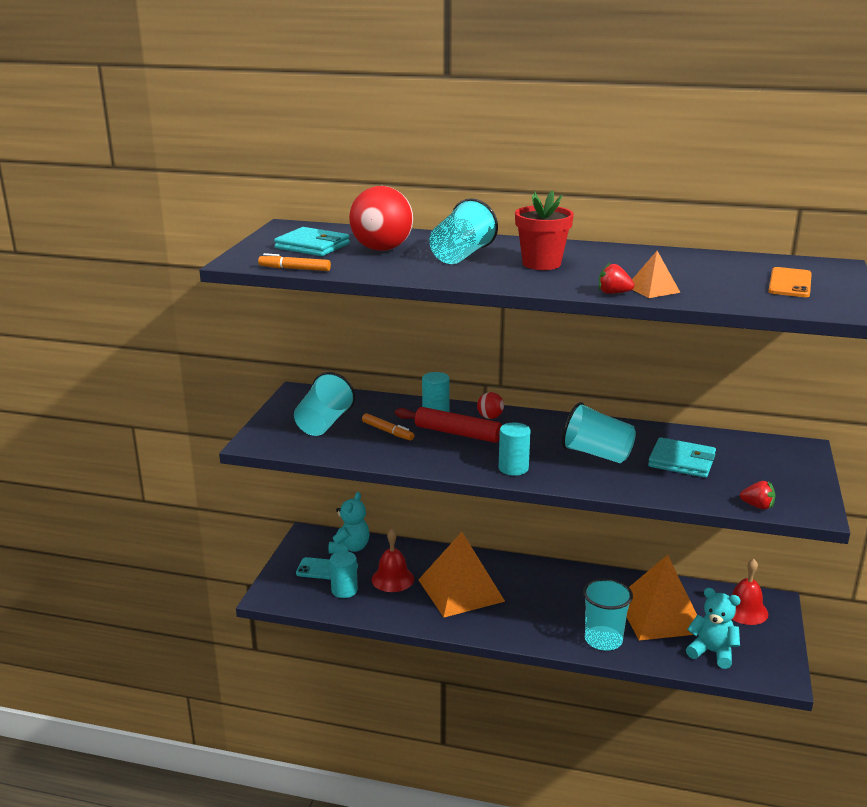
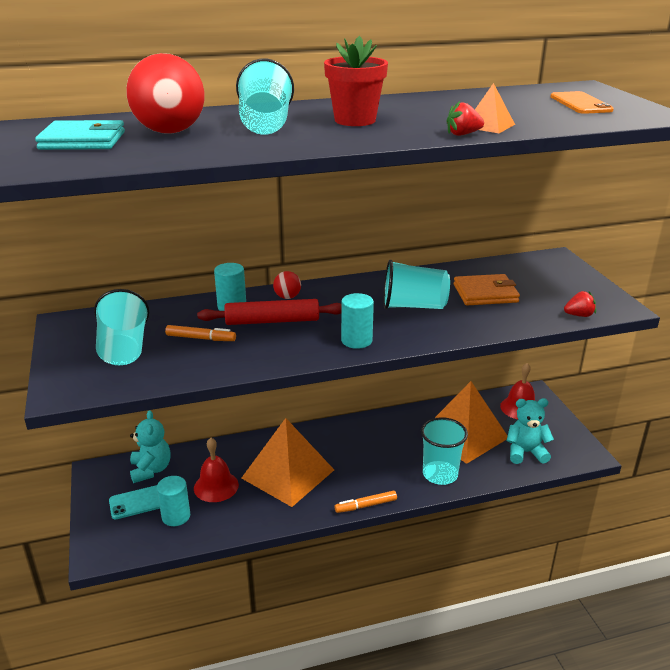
camera: 30 degrees left, 5 degrees up
(294, 269) = (95, 167): orange marker -> orange marker (366, 505)
(681, 461) = (485, 293): turquoise wallet -> orange wallet

